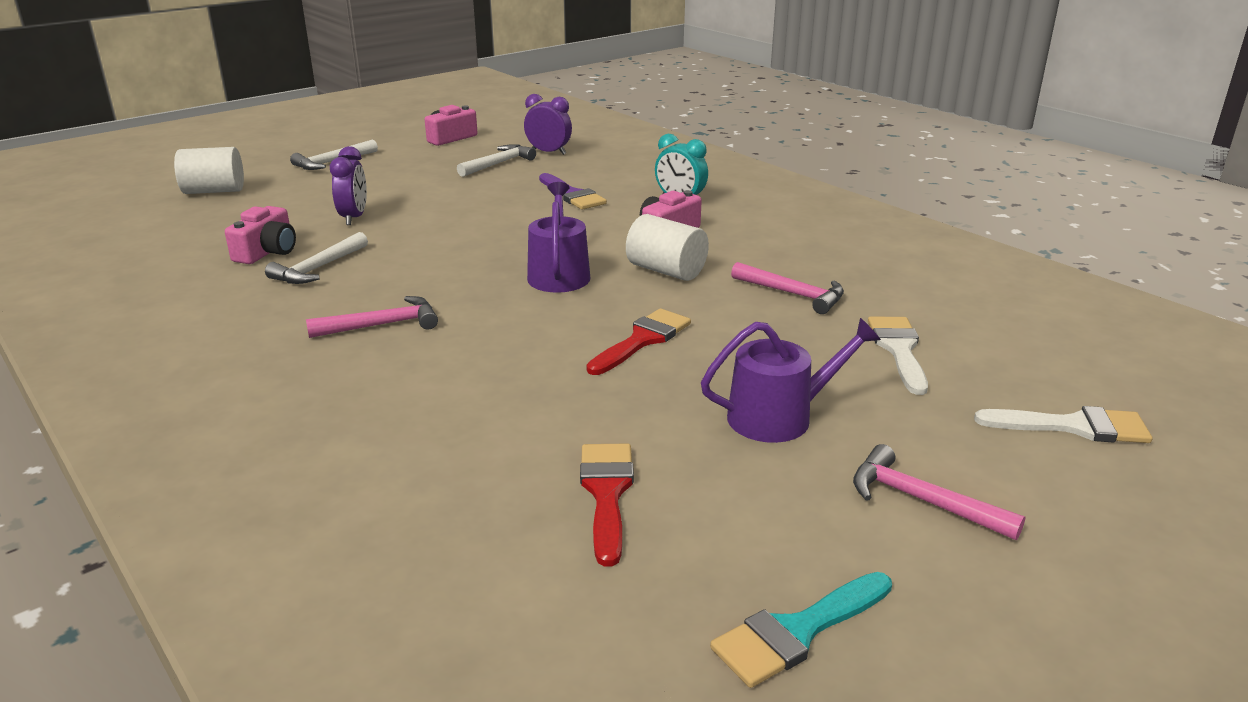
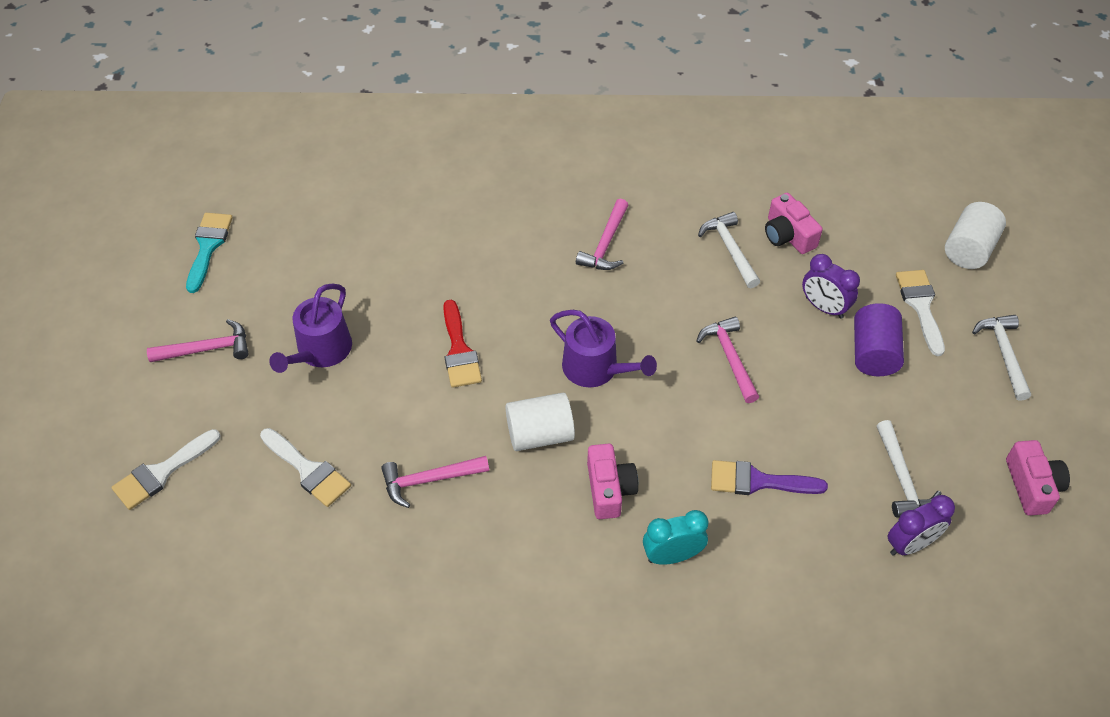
camera: 130 degrees right, 25 degrees up
(309, 191) = (920, 306): none -> white brush
(386, 193) = (873, 353): none -> purple cylinder
(464, 232) = (730, 358): none -> pink hammer
(606, 493) = (345, 245): red brush -> none

